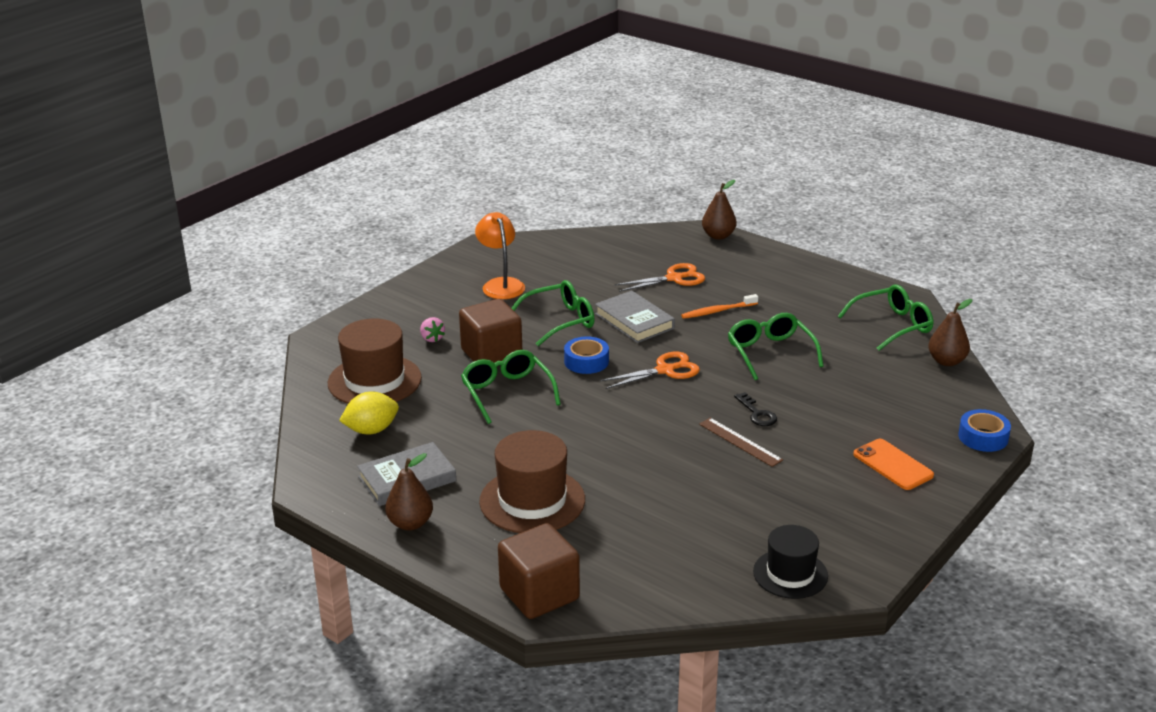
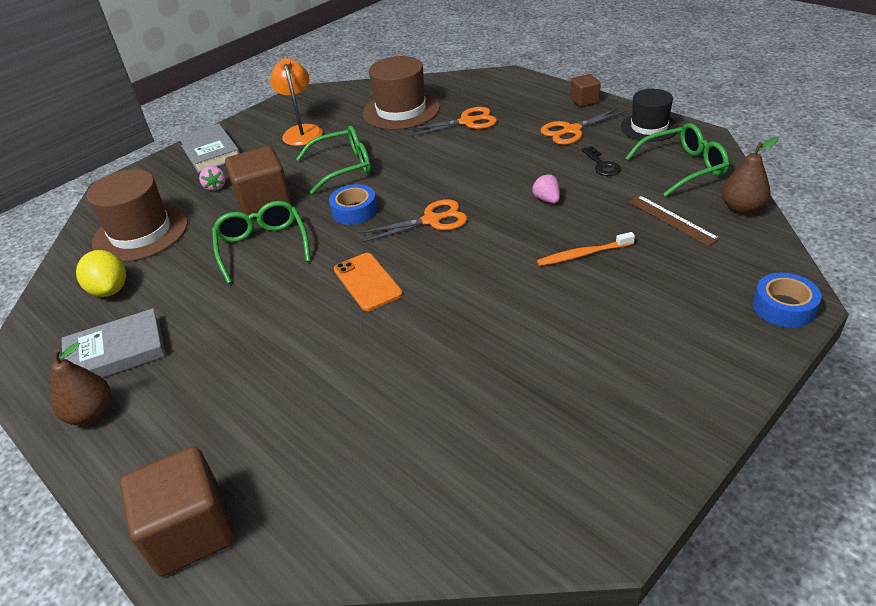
camera: 10 degrees right, 10 degrees up
(371, 430) = (110, 290): yellow lemon -> yellow lemon turned 75 degrees clockwise
(532, 500) = (236, 385): brown hat -> brown hat (401, 110)
(634, 321) = (415, 166): grey book -> grey book (210, 152)
(718, 236) = (519, 80): brown pear -> none
(718, 311) = (502, 154): orange toothbrush -> orange toothbrush (583, 254)
(740, 442) = (492, 309): brown ruler -> brown ruler (672, 219)
(757, 413) = (518, 273): black key -> black key (602, 165)
(770, 352) = (547, 199): green glasses -> pink strawberry
(781, 289) = (571, 130): none -> orange scissors
(789, 259) = (584, 101): none -> brown cube
(790, 574) = (515, 514): black hat -> black hat (649, 127)
(893, 465) = (669, 344): orange phone -> orange phone (367, 282)

